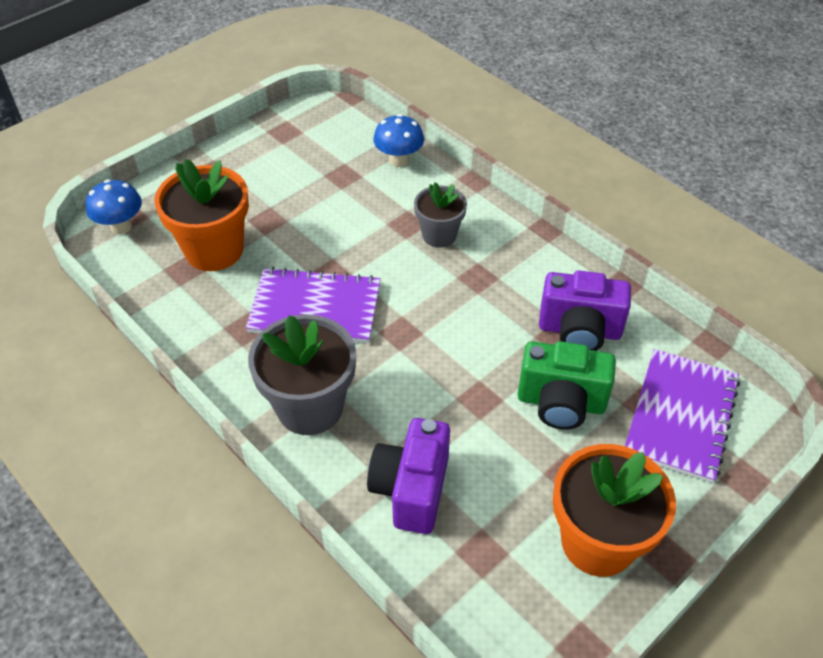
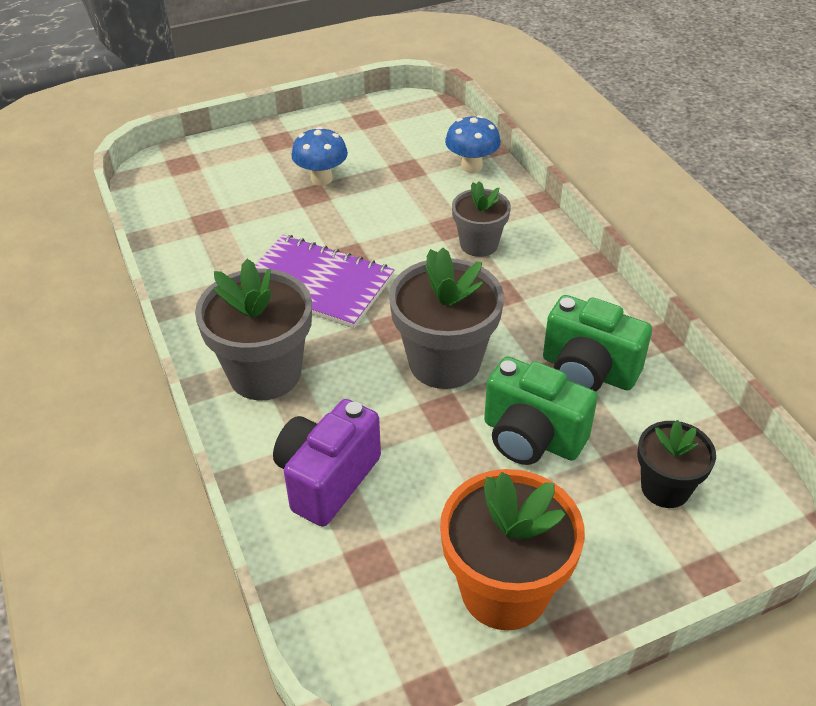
camera: 20 degrees right, 5 degrees down
(121, 226) = (171, 171): blue mushroom -> blue mushroom (321, 179)
(214, 250) = (246, 210): orange flower pot -> none
(460, 354) = (444, 362): none -> grey flower pot
(579, 331) = (588, 371): purple camera -> green camera
(681, 416) = (665, 488): purple notebook -> black flower pot

